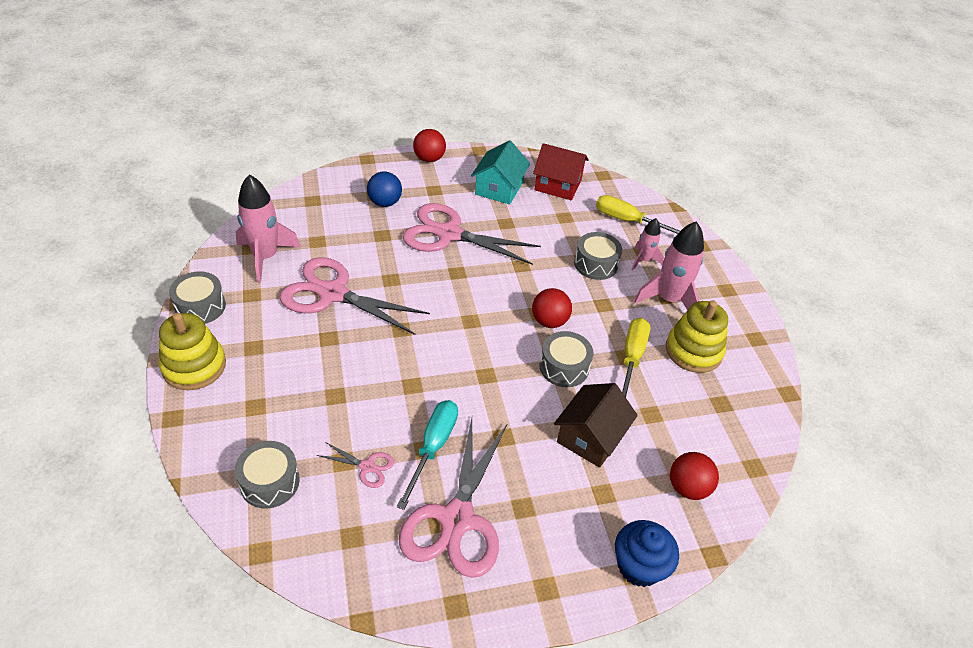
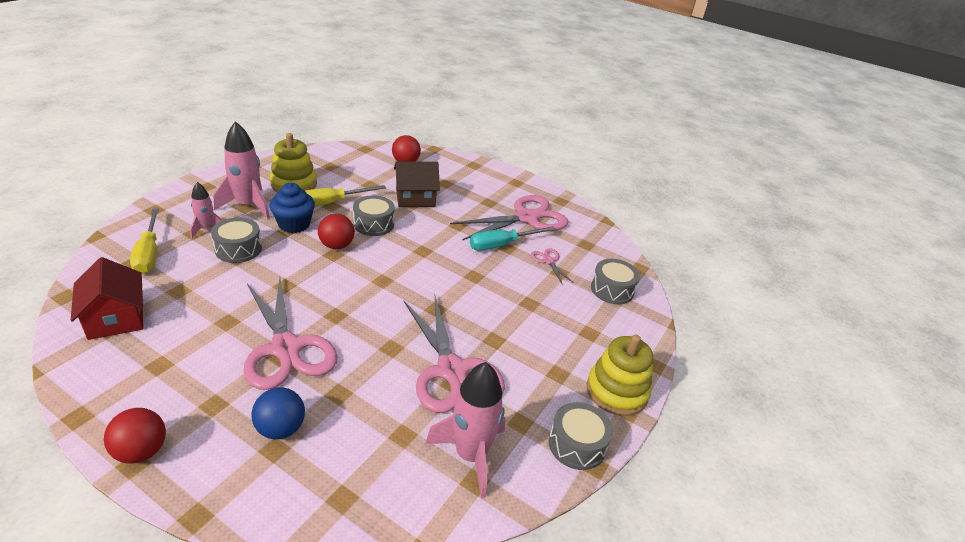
camera: 135 degrees left, 10 degrees down
(499, 188) = (162, 356): turquoise house -> none
(639, 566) = (468, 164): blue cupcake -> blue cupcake (294, 224)

